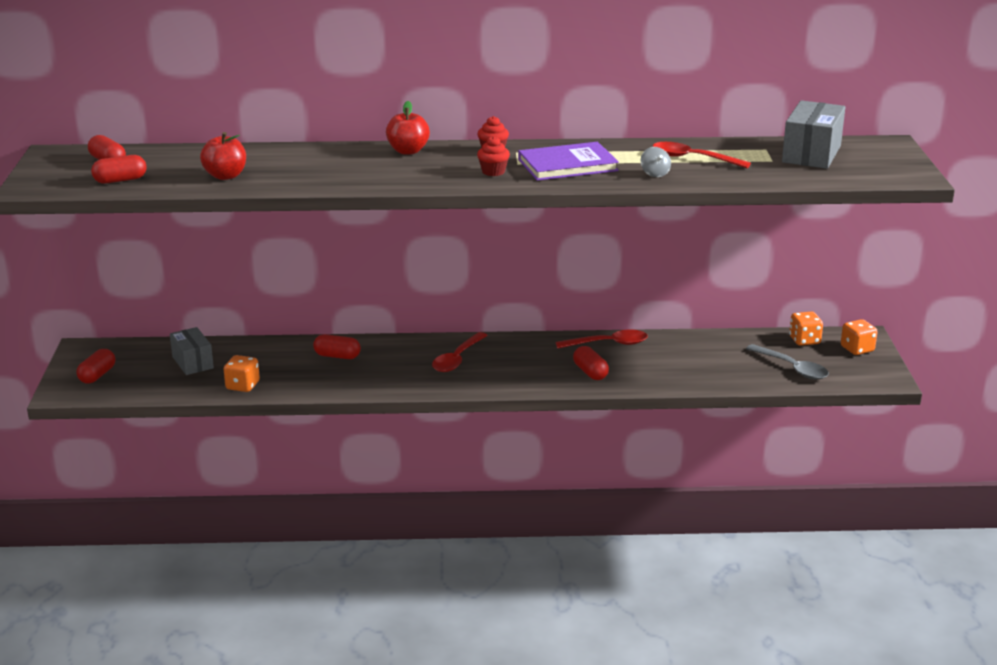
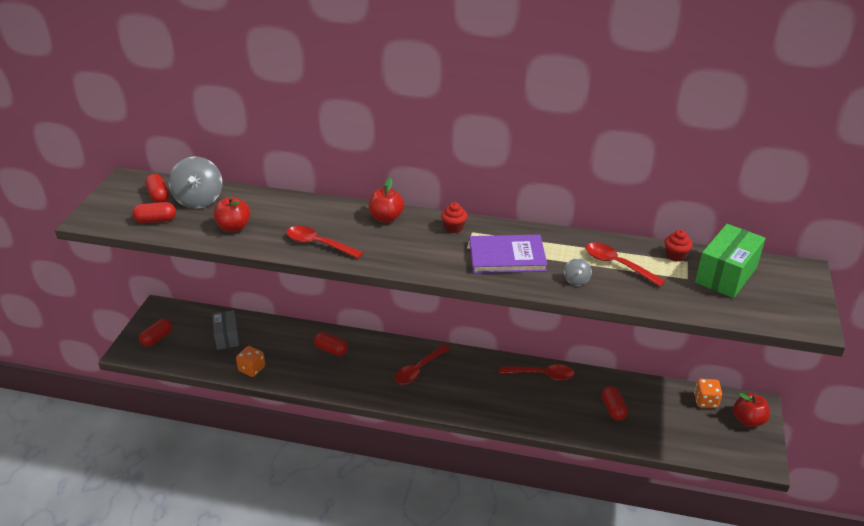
camera: 15 degrees right, 10 degrees up
(163, 159) = (199, 200): none -> grey spinning top
(340, 178) = (318, 244): none -> red spoon
(493, 172) = (442, 255): red cupcake -> red cupcake (675, 256)
(590, 372) = (516, 405): red capsule -> red capsule (613, 409)
(792, 368) = (685, 432): grey spoon -> none
(811, 154) = (726, 275): grey box -> green box
(857, 349) = (748, 420): orange dice -> red apple

